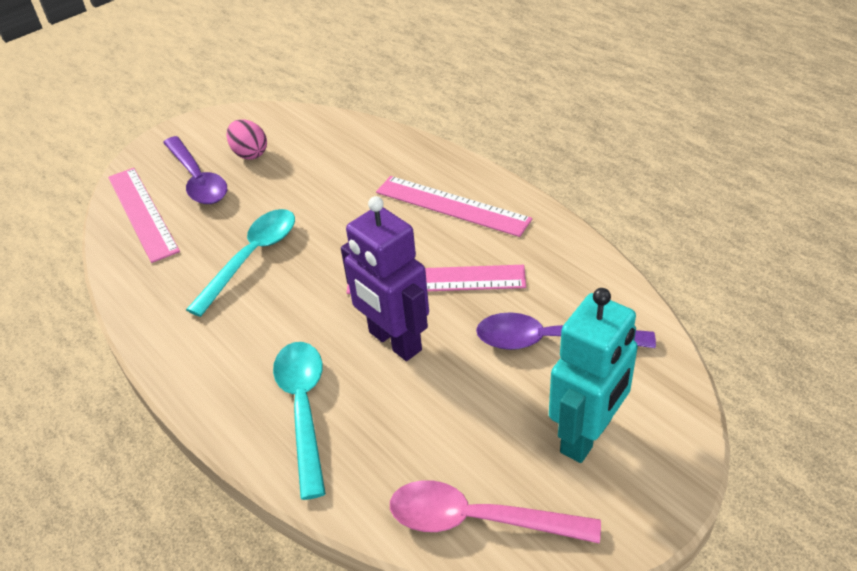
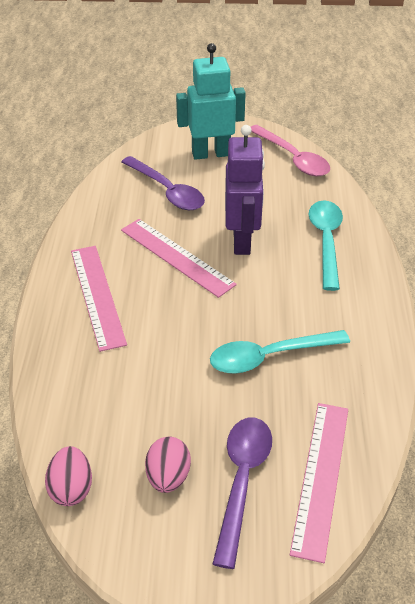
camera: 140 degrees left, 0 degrees up
(303, 117) = (71, 489): none -> pink egg
(303, 409) = (326, 241): turquoise spoon -> turquoise spoon turned 150 degrees clockwise

